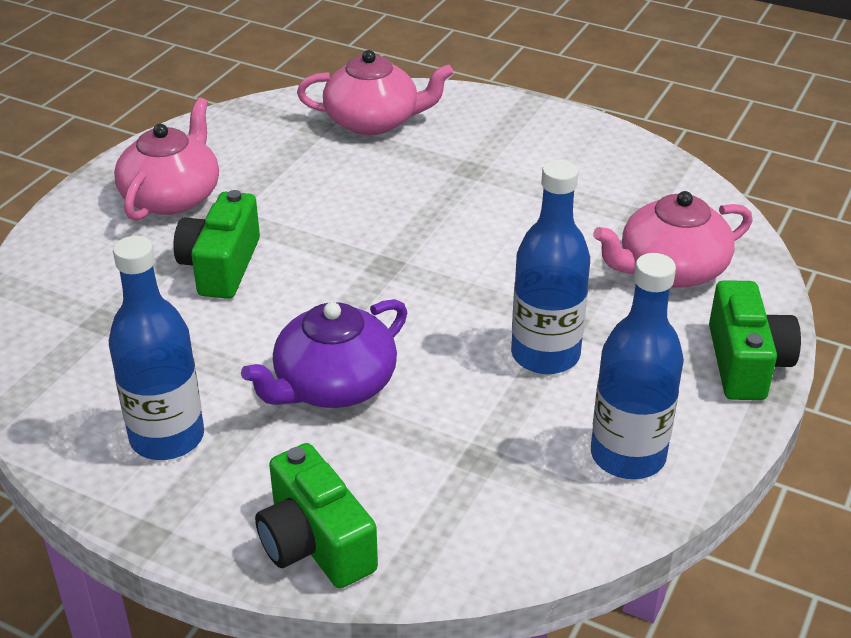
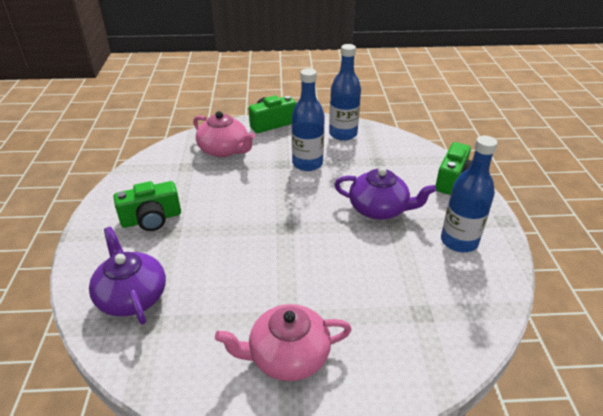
camera: 120 degrees left, 0 degrees up
(221, 266) = (336, 288): green camera -> green camera (151, 219)
(373, 121) = (132, 296): pink teapot -> purple teapot

